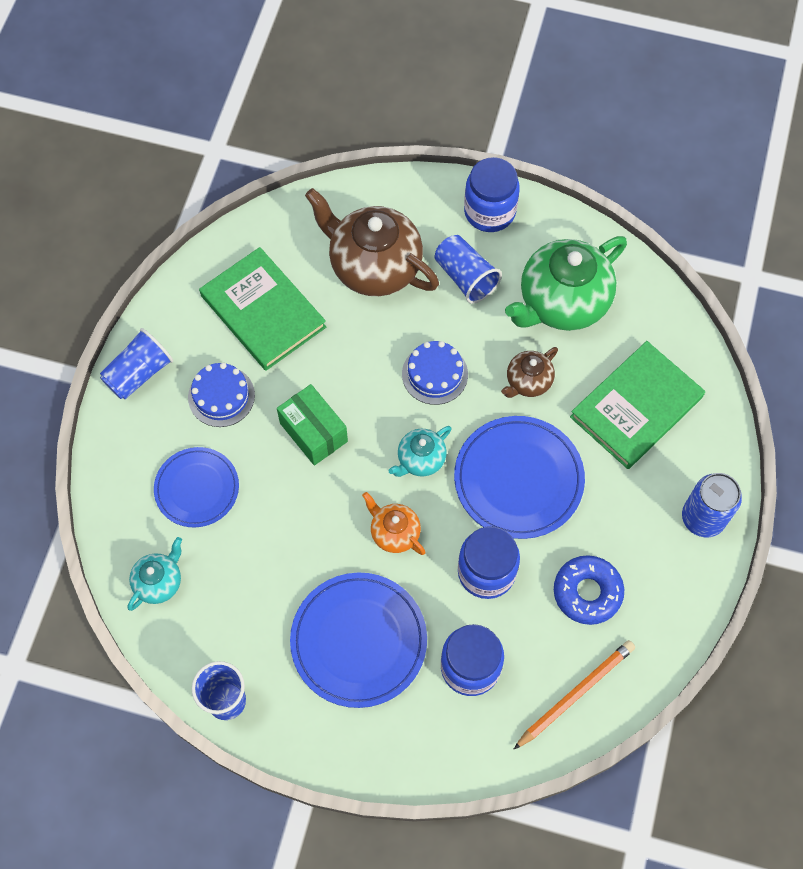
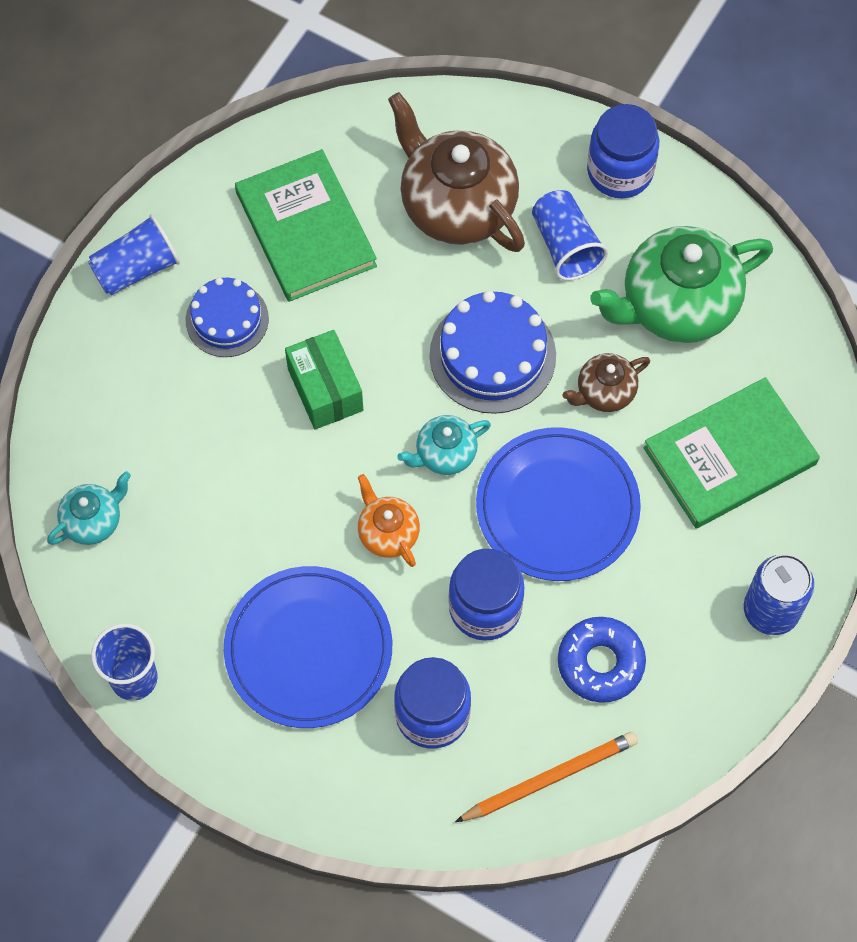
camera: 15 degrees right, 0 degrees up
(197, 488) = (167, 422): blue plate -> none
(435, 374) = (492, 355): blue cake -> blue cake, size x1.51

